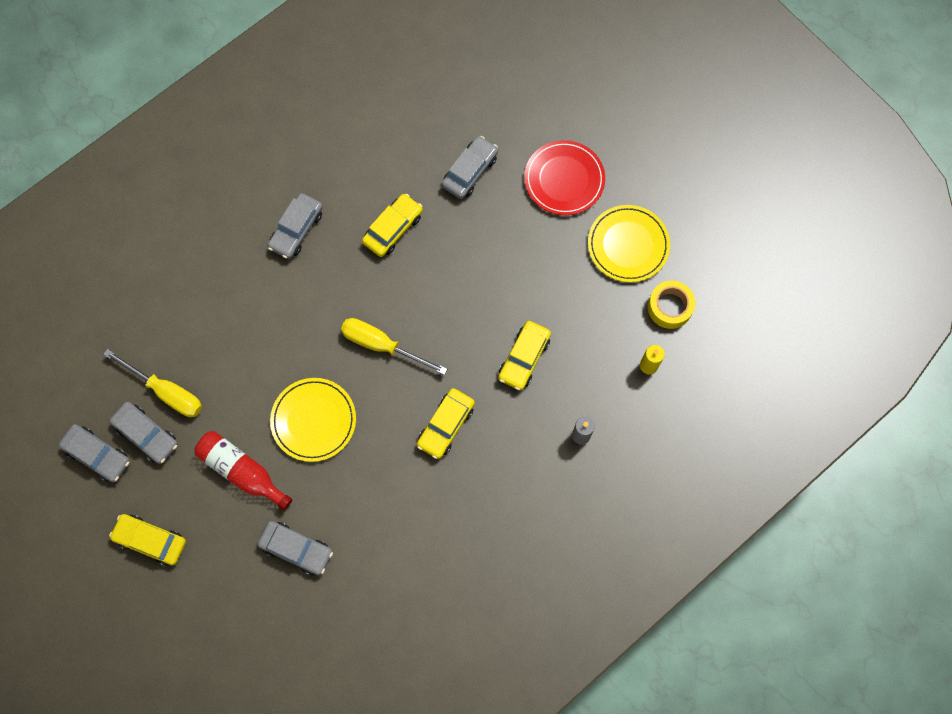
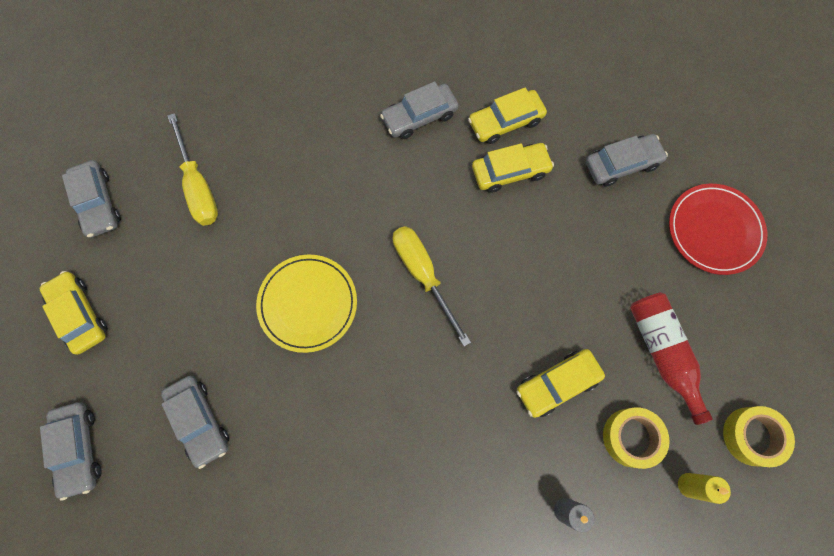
camera: 35 degrees right, 0 degrees up
(146, 435) = (152, 213): grey car -> grey car (78, 449)
(242, 471) = (207, 307): red bottle -> red bottle (662, 352)
(446, 425) = (431, 399): yellow car -> yellow car (505, 122)
(594, 360) = (631, 437): none -> yellow tape
(628, 245) = (743, 339): yellow plate -> none

